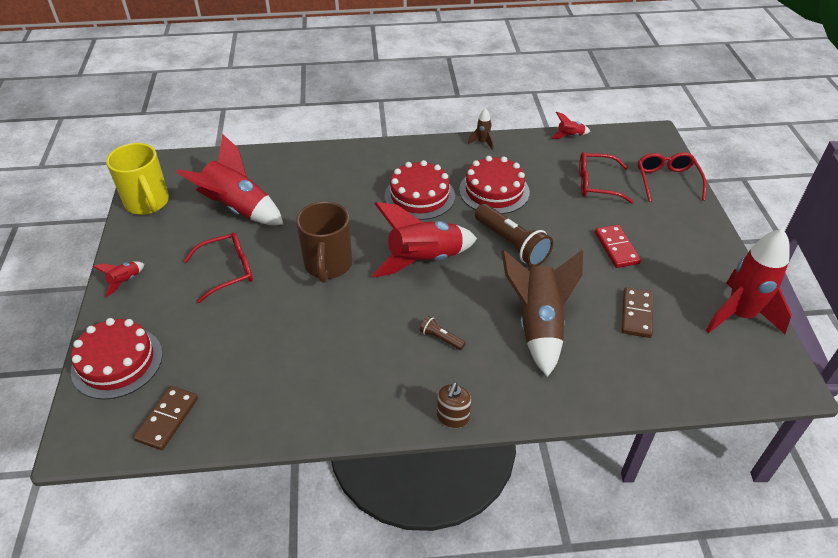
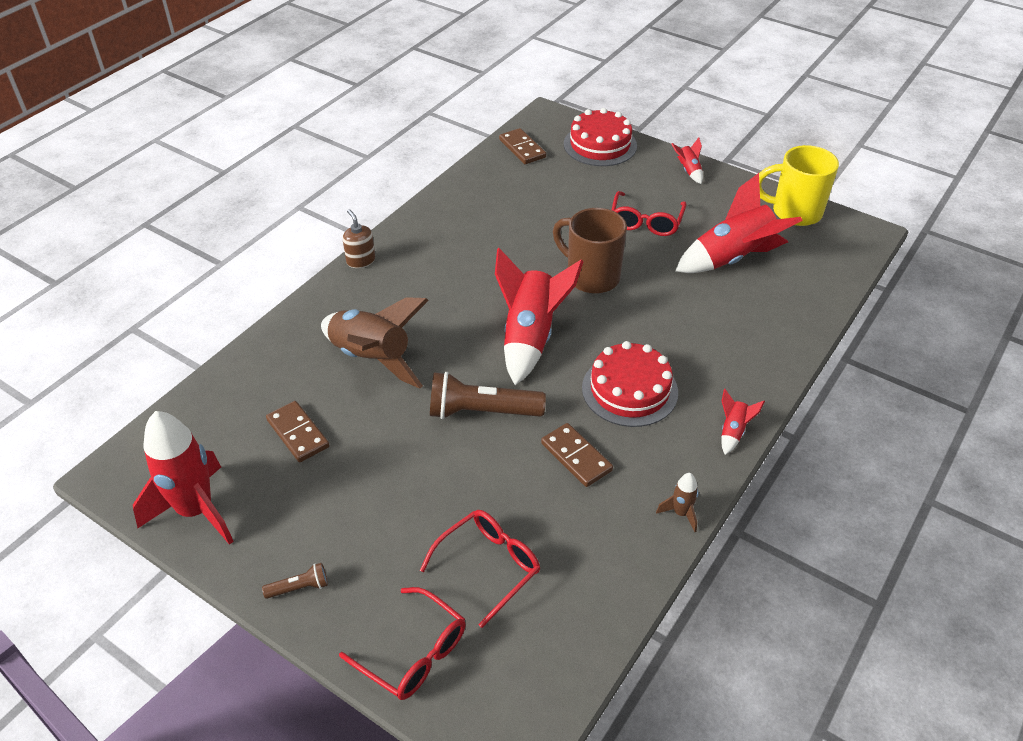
camera: 130 degrees right, 0 degrees up
(441, 338) = (433, 295): brown flashlight -> brown flashlight (299, 587)
(494, 191) = (576, 457): red cake -> brown domino
(570, 136) = (609, 626): red rocket -> red rocket (733, 431)
(616, 248) = (380, 491): red domino -> none

